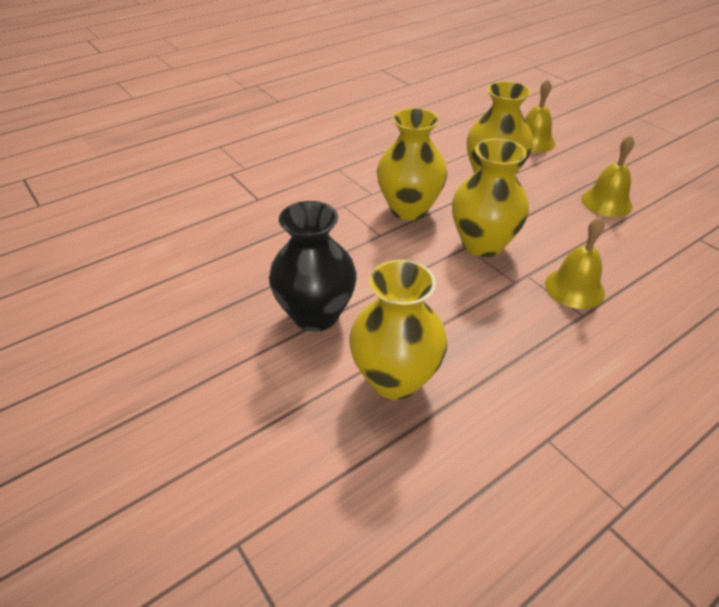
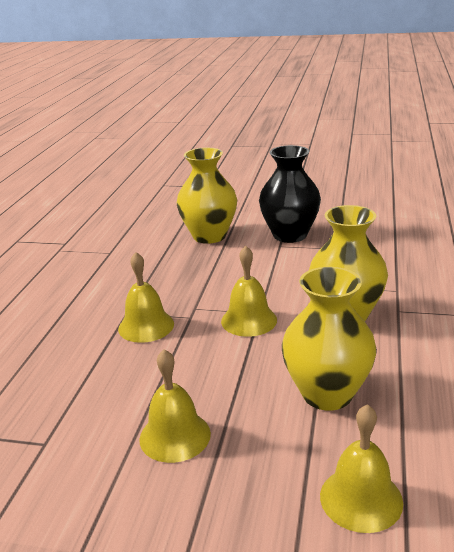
camera: 140 degrees right, 15 degrees down
(482, 244) = (249, 320): yellow vase -> yellow bell

